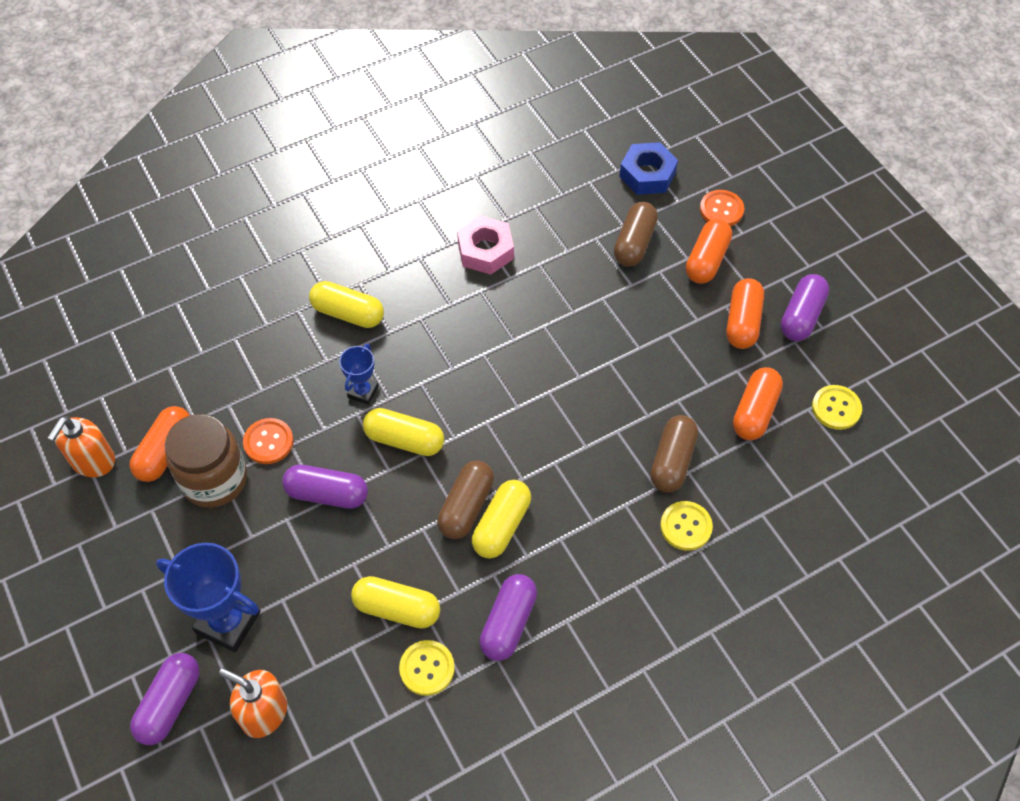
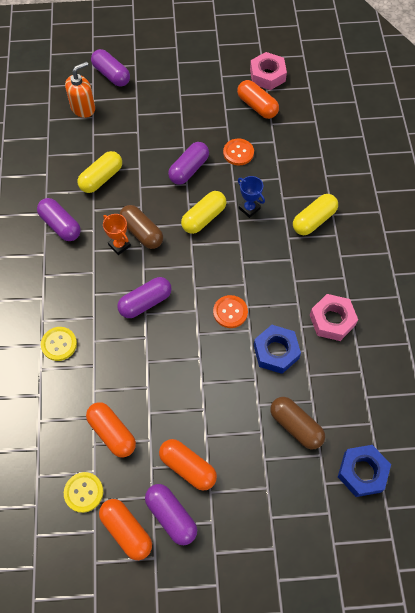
camera: 115 degrees right, 5 degrees up
(93, 461) = (267, 75): orange soap dispenser -> pink nut
(214, 479) = (227, 122): brown jar -> none
(228, 622) = (139, 107): blue trophy -> none
(427, 668) = (61, 180): yellow button -> none
(501, 526) = (119, 245): yellow capsule -> orange trophy
(557, 290) = (276, 352): none -> blue nut
(570, 453) = (145, 302): none -> purple capsule
(672, 461) = (106, 359): brown capsule -> none
(707, 260) = (256, 472): orange capsule -> orange capsule (126, 531)
(721, 209) = (301, 513): orange button -> orange button (230, 312)

